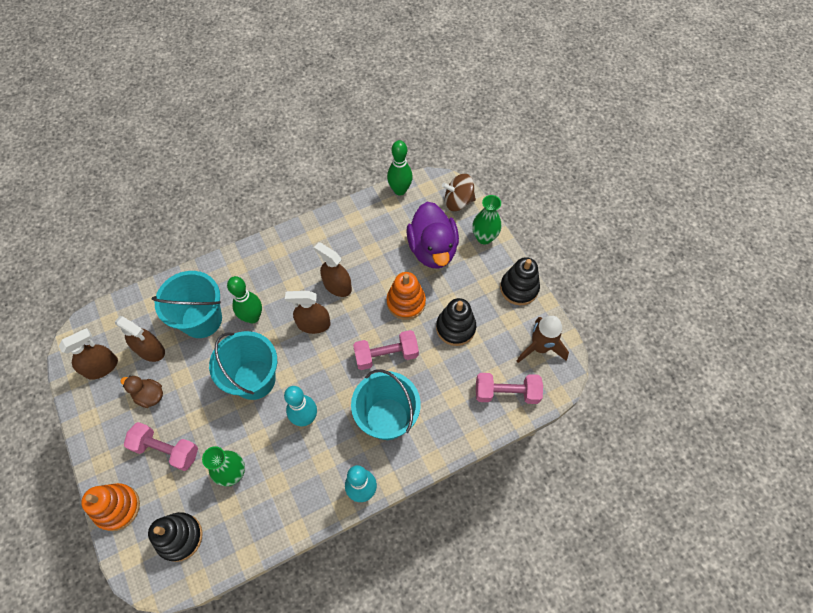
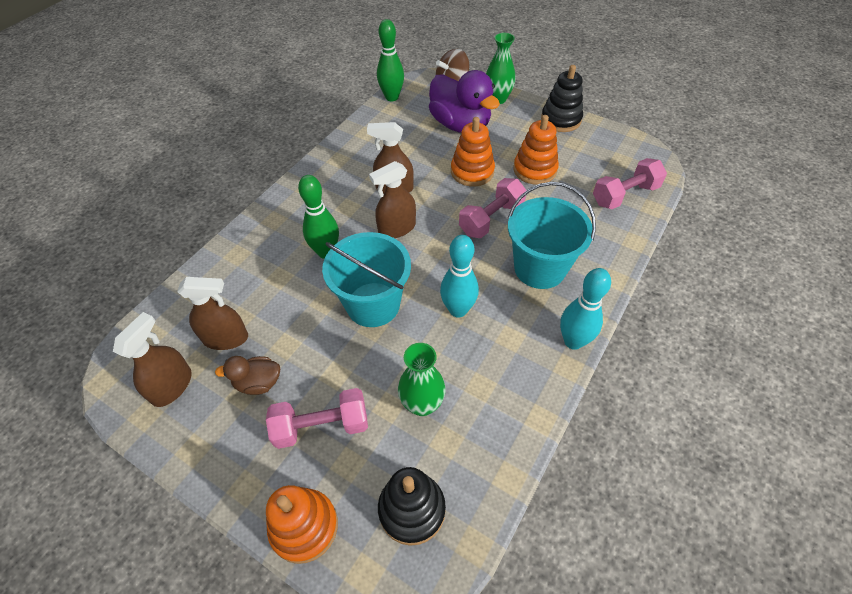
camera: 30 degrees left, 10 degrees down
(201, 319) = (268, 281): turquoise bucket -> none
(455, 328) = (535, 170): black stacking toy -> orange stacking toy
(540, 347) = (619, 151): brown rocket -> none

